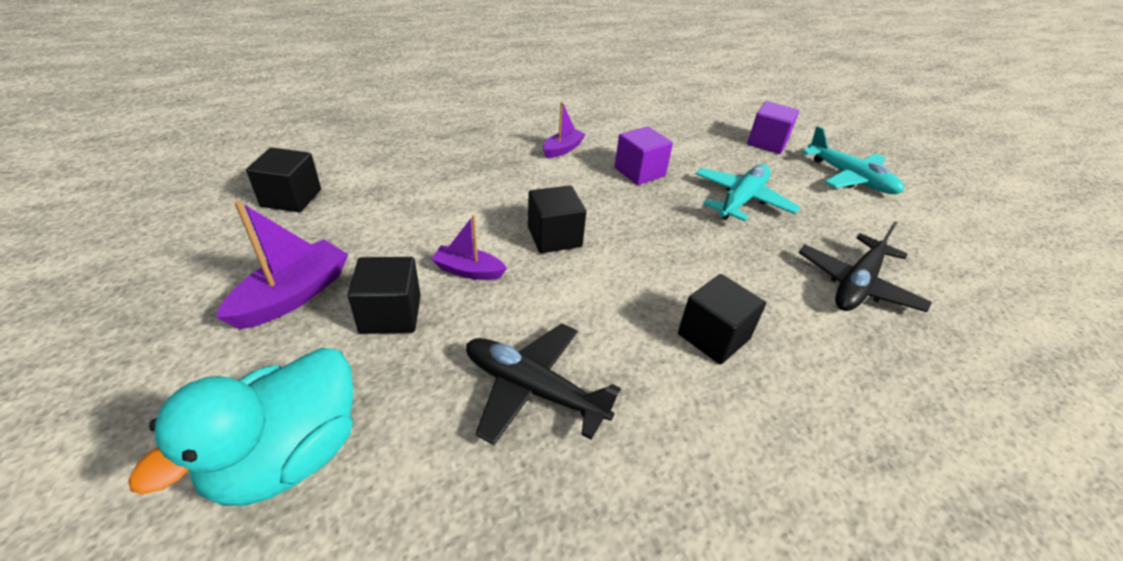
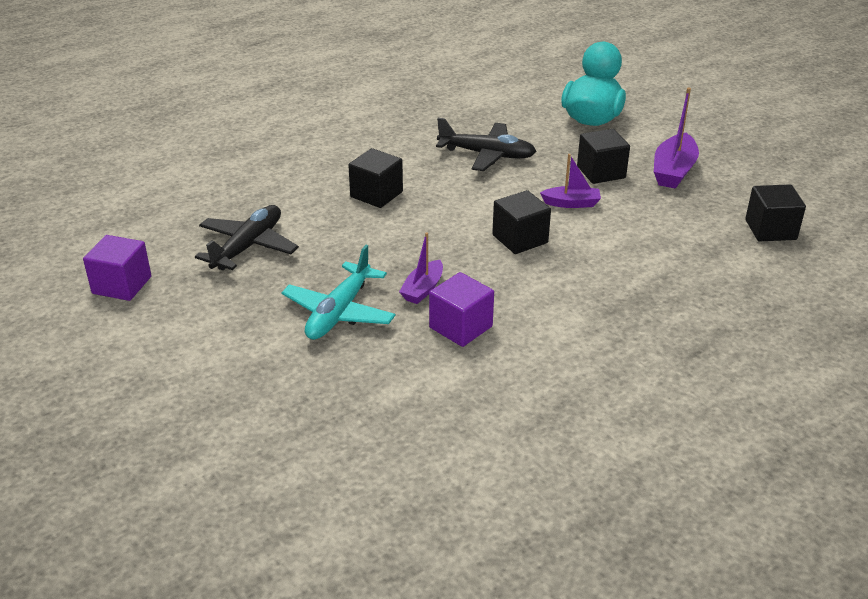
camera: 170 degrees right, 5 degrees down
(562, 149) = (565, 342): purple boat -> purple boat (423, 289)
(767, 143) = (285, 421): purple cube -> purple cube (122, 285)
(850, 178) = (187, 375): turquoise plane -> none

